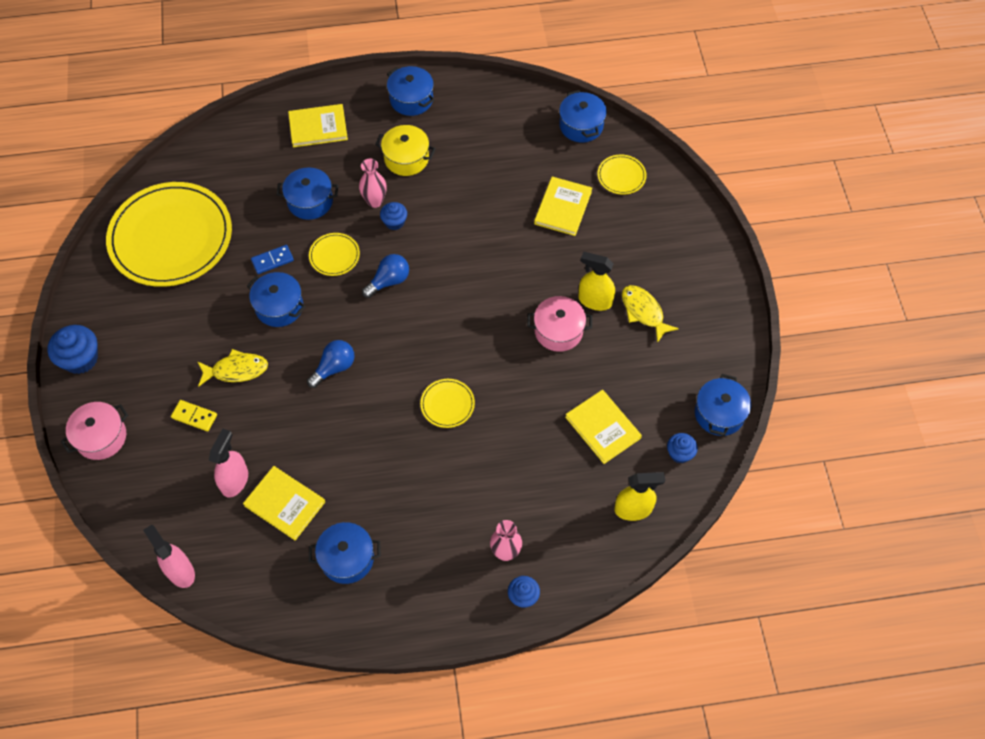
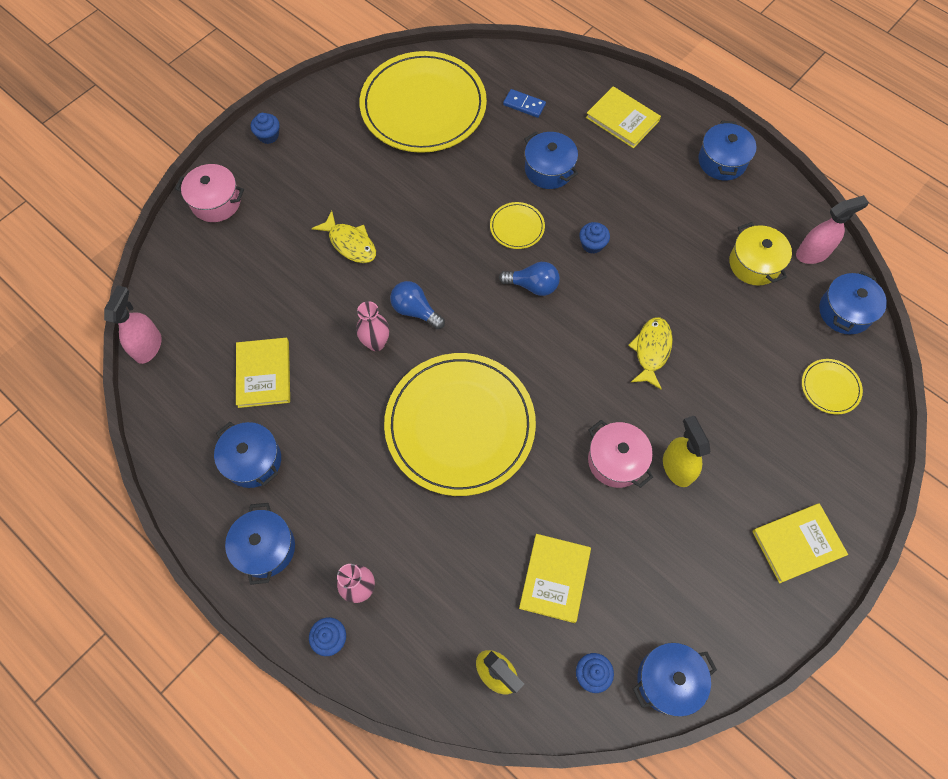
camera: 50 degrees right, 5 degrees up
(80, 359) = (268, 136): blue cupcake -> blue cupcake, size x0.60
(194, 416) = (285, 248): yellow domino -> none
(235, 480) = (254, 321): pink spray bottle -> pink spray bottle (812, 253)
(272, 260) = (469, 188): blue domino -> blue domino (524, 105)
(279, 307) = (433, 227): blue pot -> blue pot (265, 548)
(334, 368) = (415, 310): blue light bulb -> blue light bulb turned 150 degrees counterclockwise
(375, 201) = (597, 214): pink vase -> pink vase (376, 343)
(406, 158) = (661, 204): yellow pot -> yellow pot (754, 263)
(447, 404) = (460, 425): yellow plate -> yellow plate, size x2.46
(563, 208) = (744, 364): yellow book -> yellow book (797, 543)
(643, 312) = (708, 521): yellow fish -> yellow fish (651, 350)

